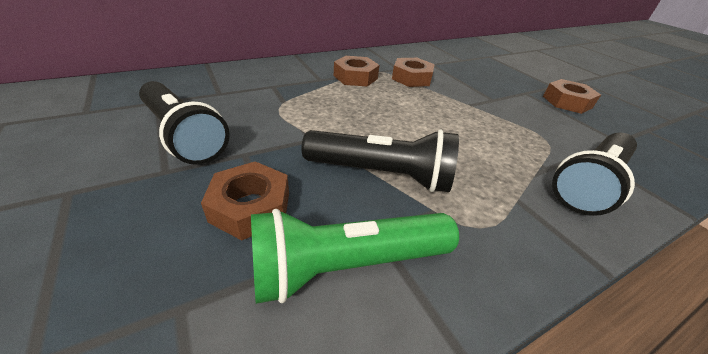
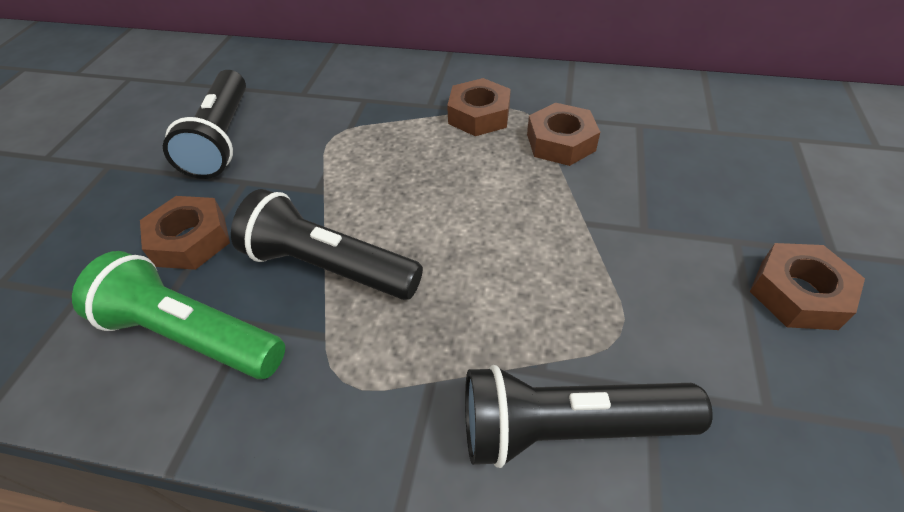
camera: 45 degrees right, 10 degrees up
(381, 174) = (329, 266): black flashlight -> black flashlight turned 150 degrees clockwise

